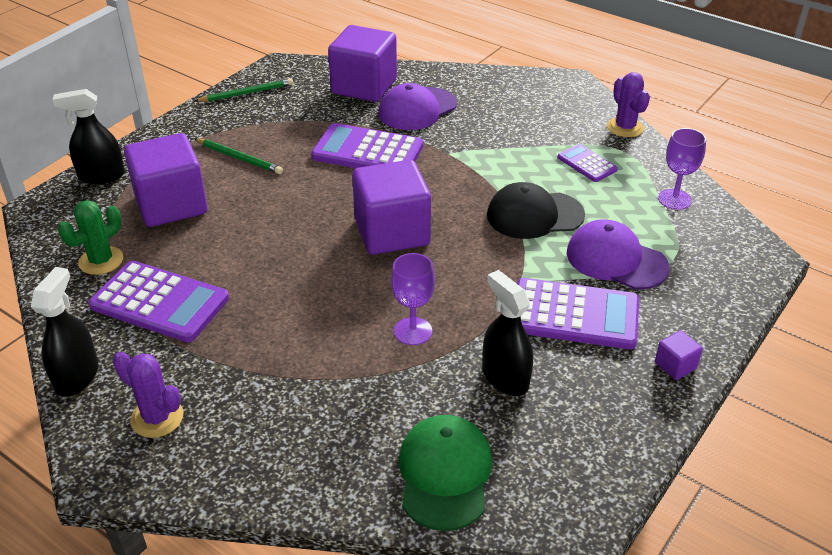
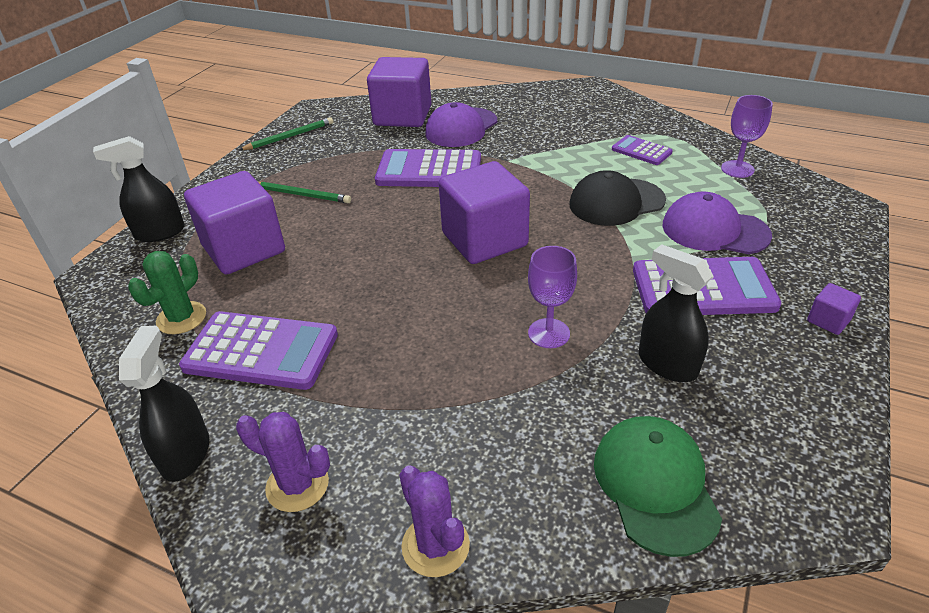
camera: 10 degrees left, 0 degrees up
(625, 127) = (659, 116): purple cactus -> purple cactus (435, 545)

